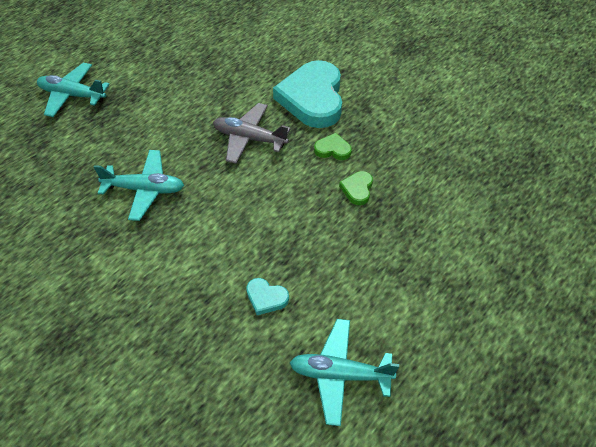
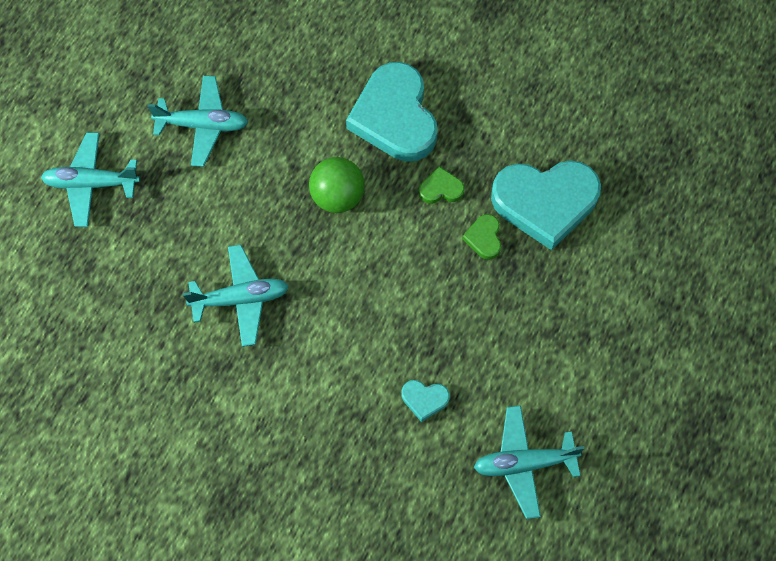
camera: 15 degrees left, 15 degrees up
(169, 77) = (203, 125): none -> turquoise plane
(249, 138) = (337, 197): grey plane -> green ball
(416, 175) = (545, 202): none -> turquoise heart

